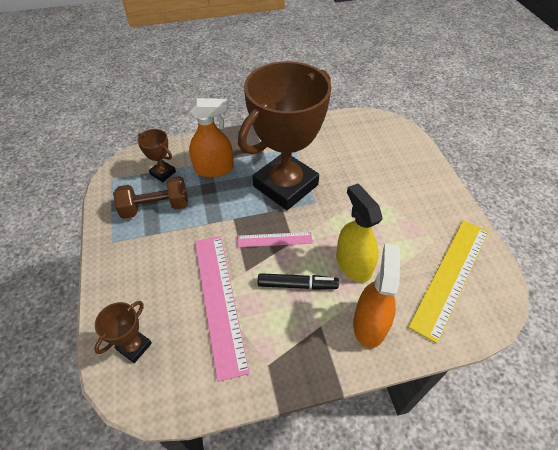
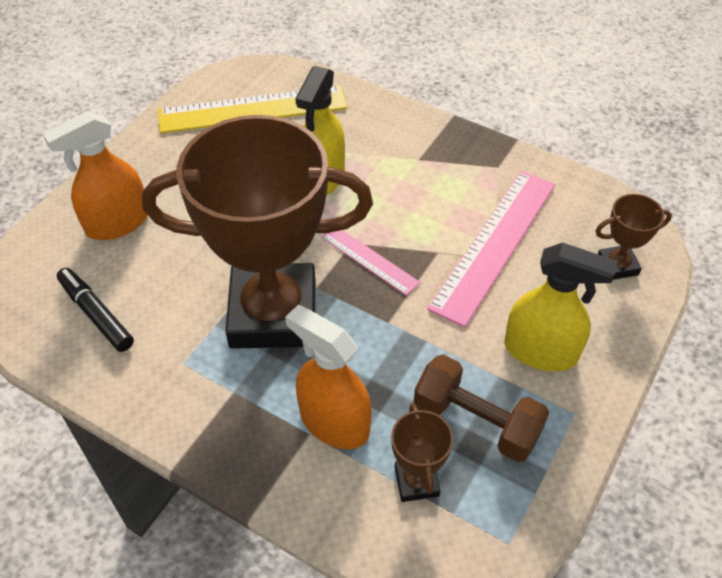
camera: 135 degrees left, 0 degrees up
(147, 258) = (541, 351): none -> yellow spray bottle
(297, 285) = (400, 202): black marker -> black marker (96, 314)
(369, 324) = (375, 131): orange spray bottle -> orange spray bottle (117, 223)

